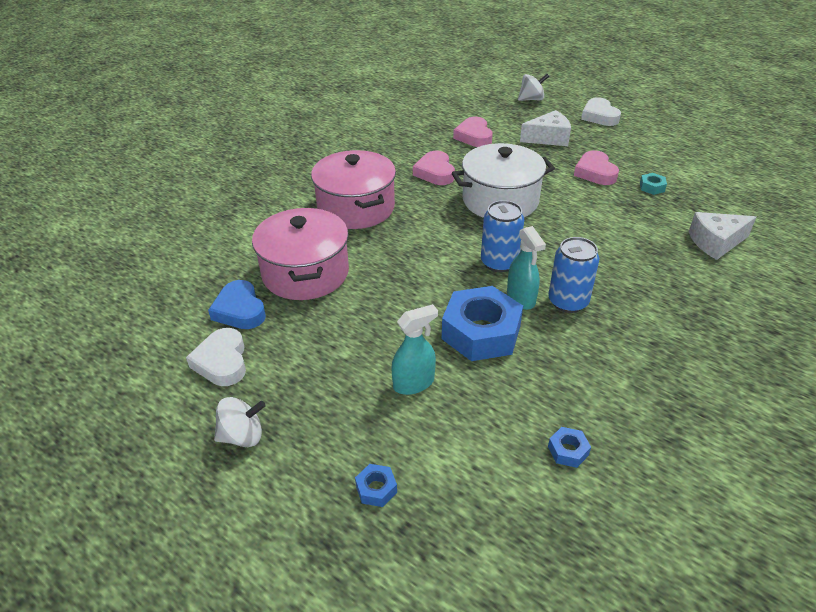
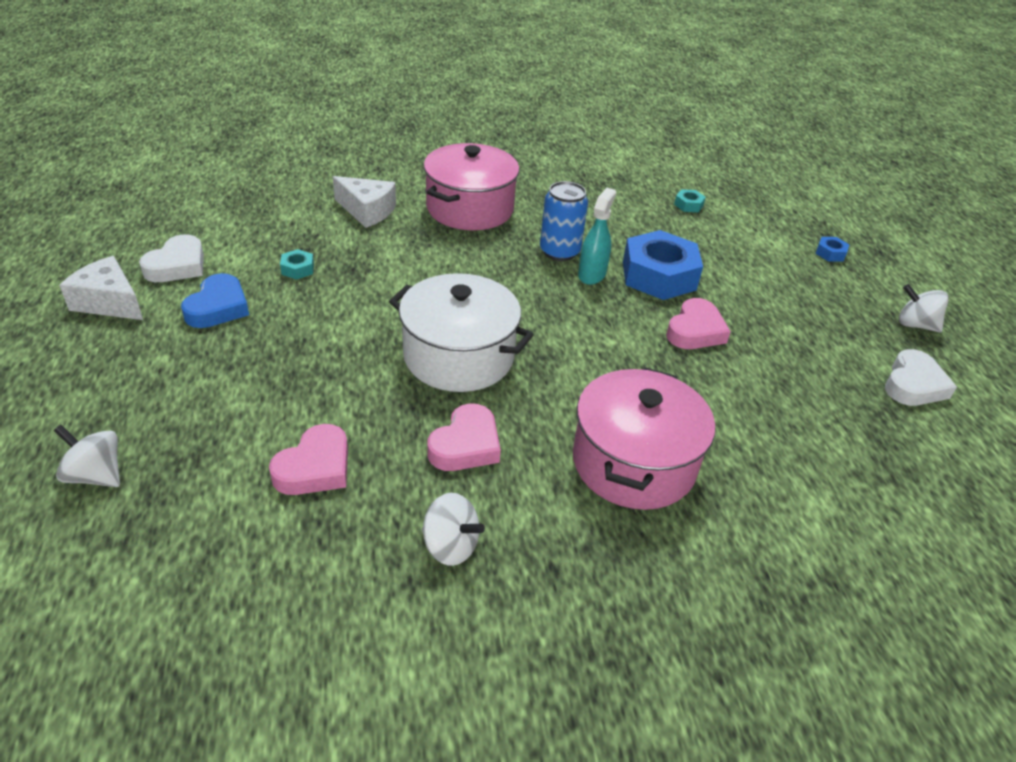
camera: 140 degrees left, 0 degrees up
(240, 310) = (873, 422): blue heart -> blue heart (218, 307)
(305, 273) = (772, 417): pink pot -> pink pot (470, 208)
(390, 145) = (450, 546): none -> white spinning top
(414, 383) = (751, 280): turquoise spray bottle -> none
(499, 263) = (565, 306): blue can -> none
(548, 138) = (243, 390): white cheese -> white cheese (109, 302)
(568, 451) = (688, 205): blue nut -> turquoise nut
(595, 172) = (305, 316): pink heart -> pink heart (695, 331)
(599, 116) = (112, 373): white heart -> white heart (177, 265)

